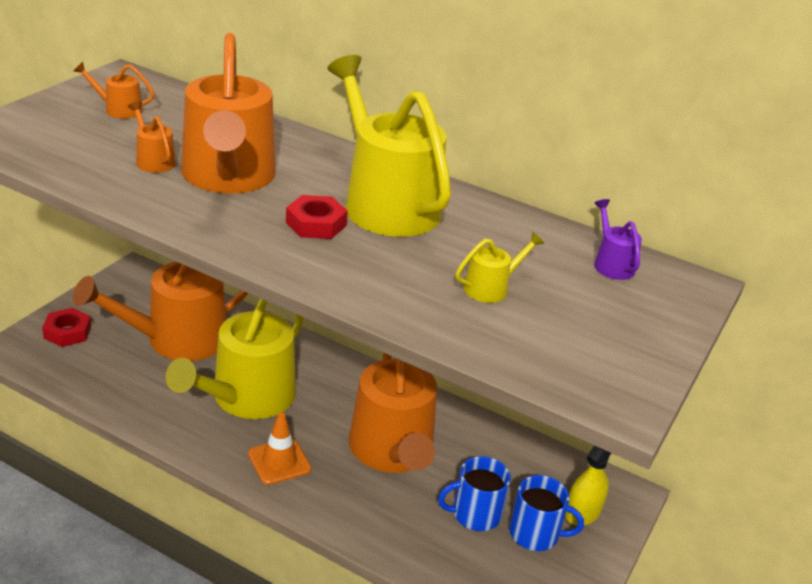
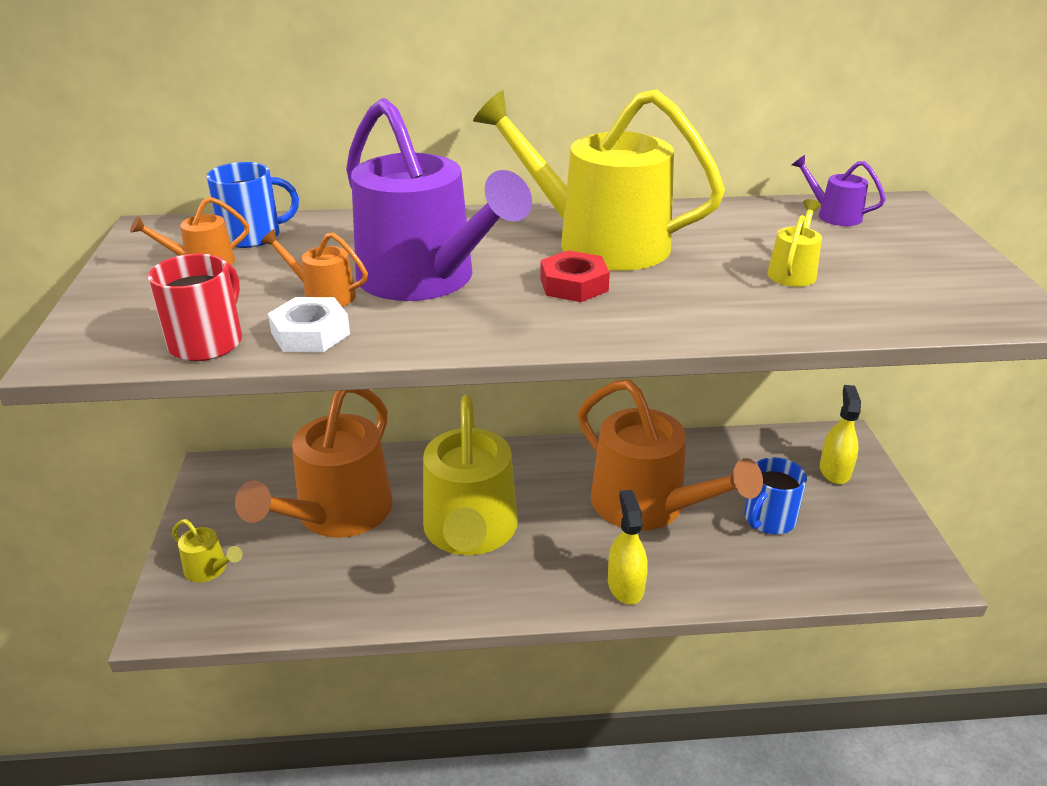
camera: 30 degrees left, 0 degrees up
(50, 160) = (207, 342): none -> red mug
(67, 332) = (209, 569): red nut -> yellow watering can
(110, 180) = (310, 333): none -> white nut
(228, 177) = (425, 279): orange watering can -> purple watering can
(279, 461) = (568, 572): orange traffic cone -> none
(307, 493) = (625, 586): none -> yellow spray bottle
(535, 534) = (826, 508): blue mug -> blue mug (252, 236)

